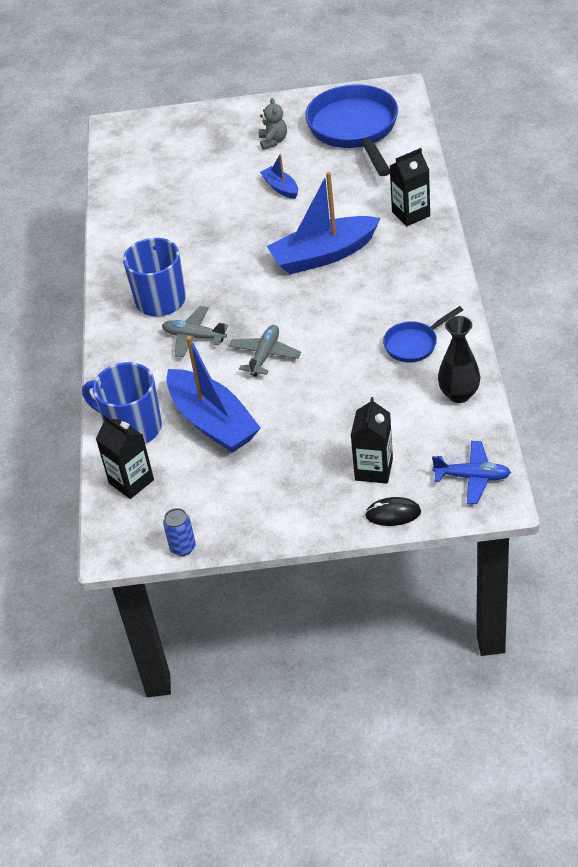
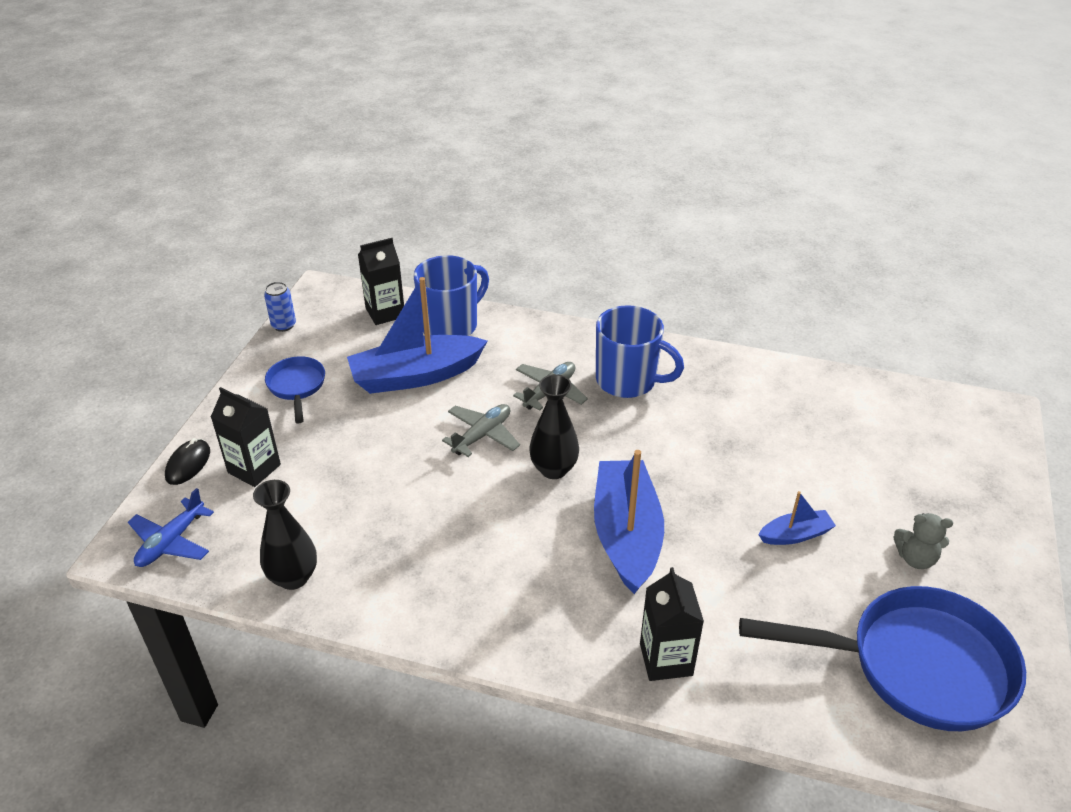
camera: 105 degrees right, 5 degrees down
(265, 355) = (482, 435): grey plane -> grey plane turned 90 degrees counterclockwise
(281, 306) = (553, 469): none -> black vase
(414, 344) = (406, 567): blue pan -> blue pan (297, 387)

